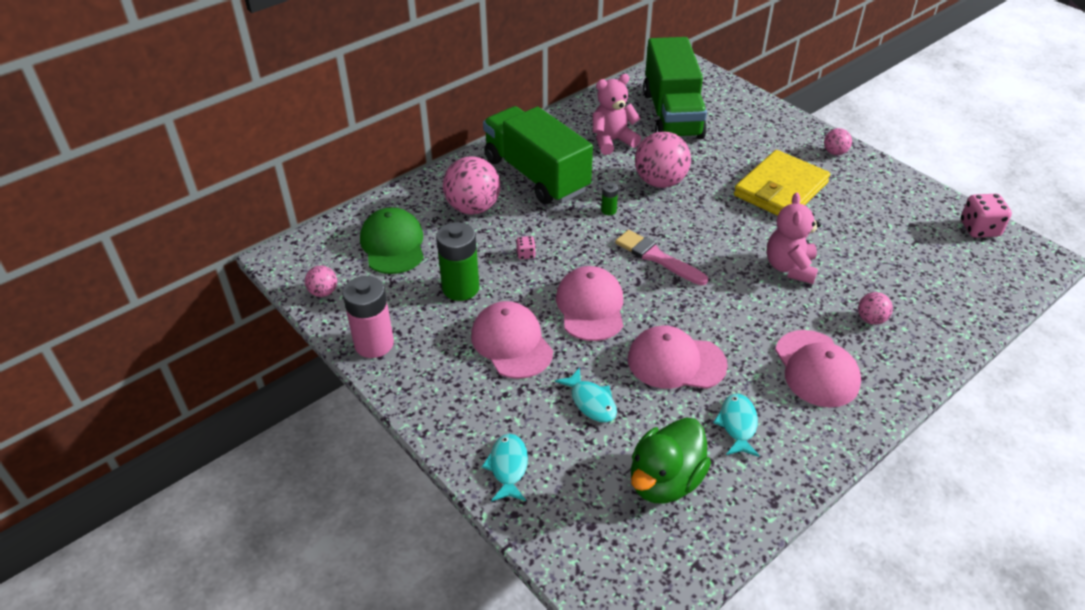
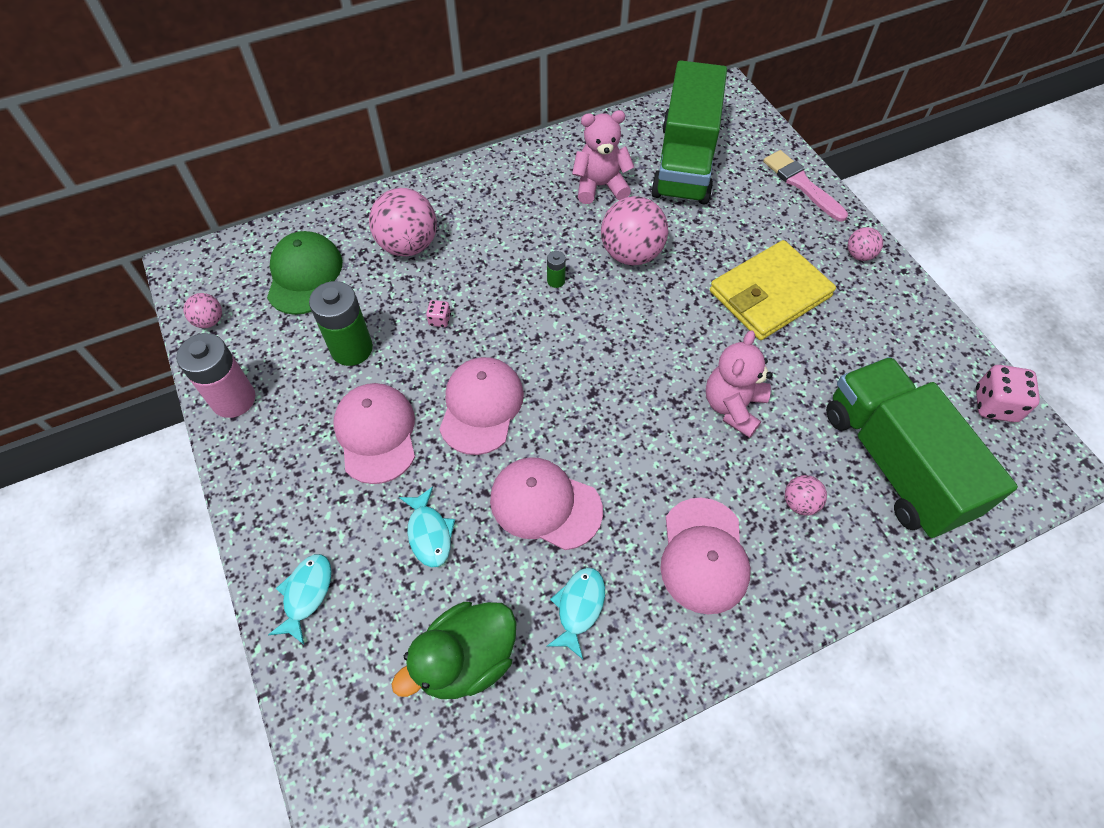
camera: 15 degrees right, 15 degrees up
(536, 175) = (495, 215): green truck -> green truck (894, 462)
(657, 257) = (584, 357): pink brush -> pink brush (801, 184)

